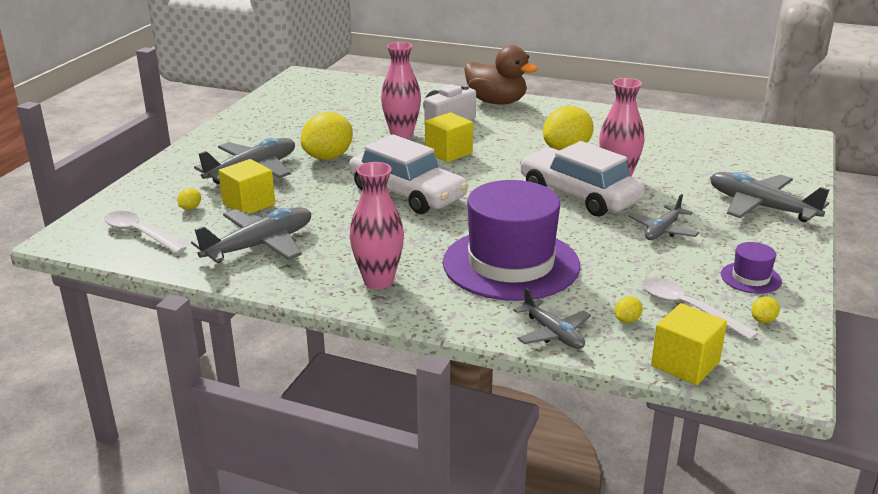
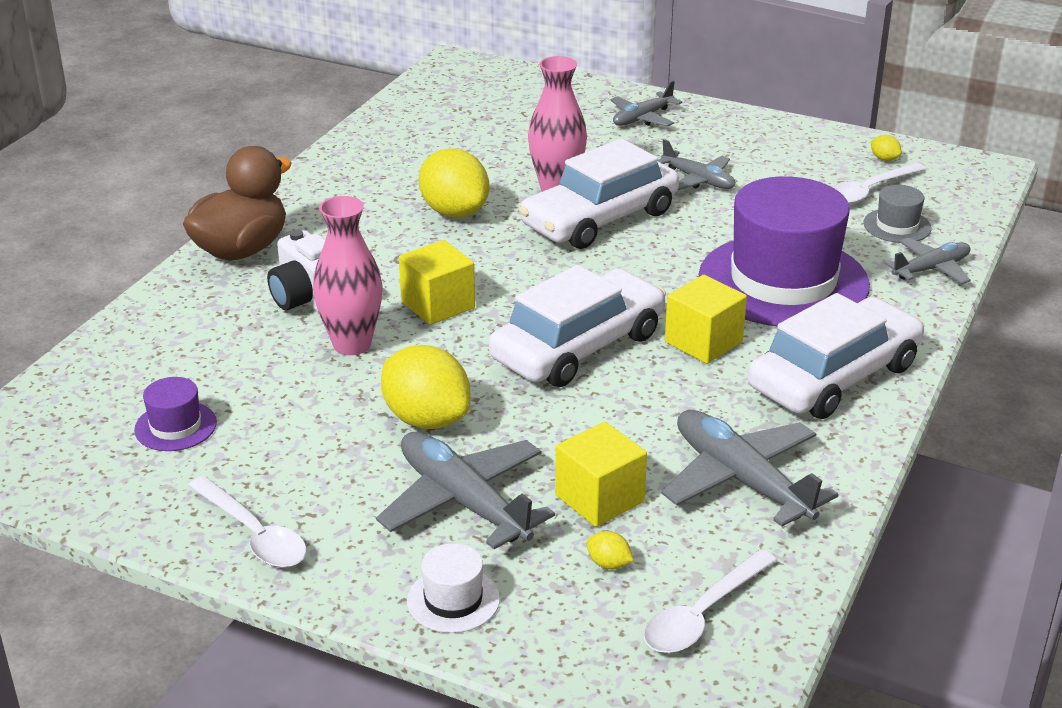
camera: 85 degrees left, 5 degrees up
(174, 172) = (453, 600): none -> white hat
(236, 128) = (254, 534): none -> white spoon
(378, 281) = (834, 377): pink vase -> white car
(627, 320) = (897, 226): yellow lemon -> grey hat
(685, 364) = (969, 207): yellow cube -> yellow cube (703, 342)
(750, 278) = (803, 151): purple hat -> purple hat (175, 426)
(760, 207) = (642, 118): grey plane -> grey plane, size x0.61

